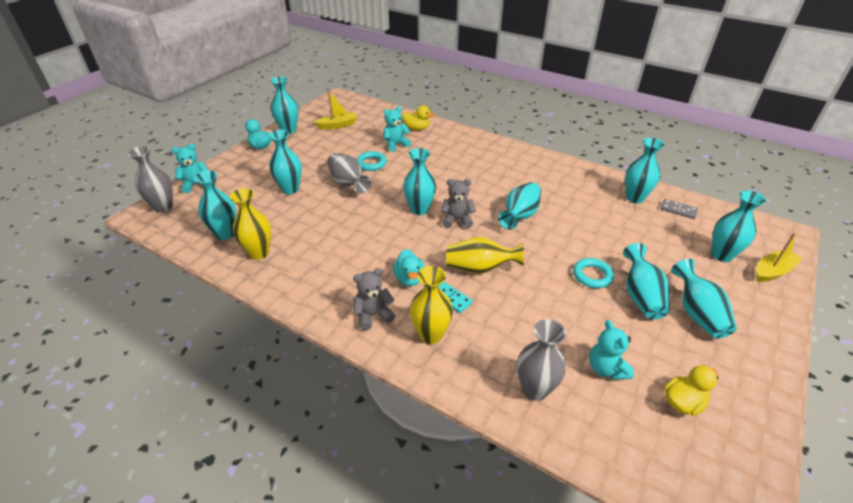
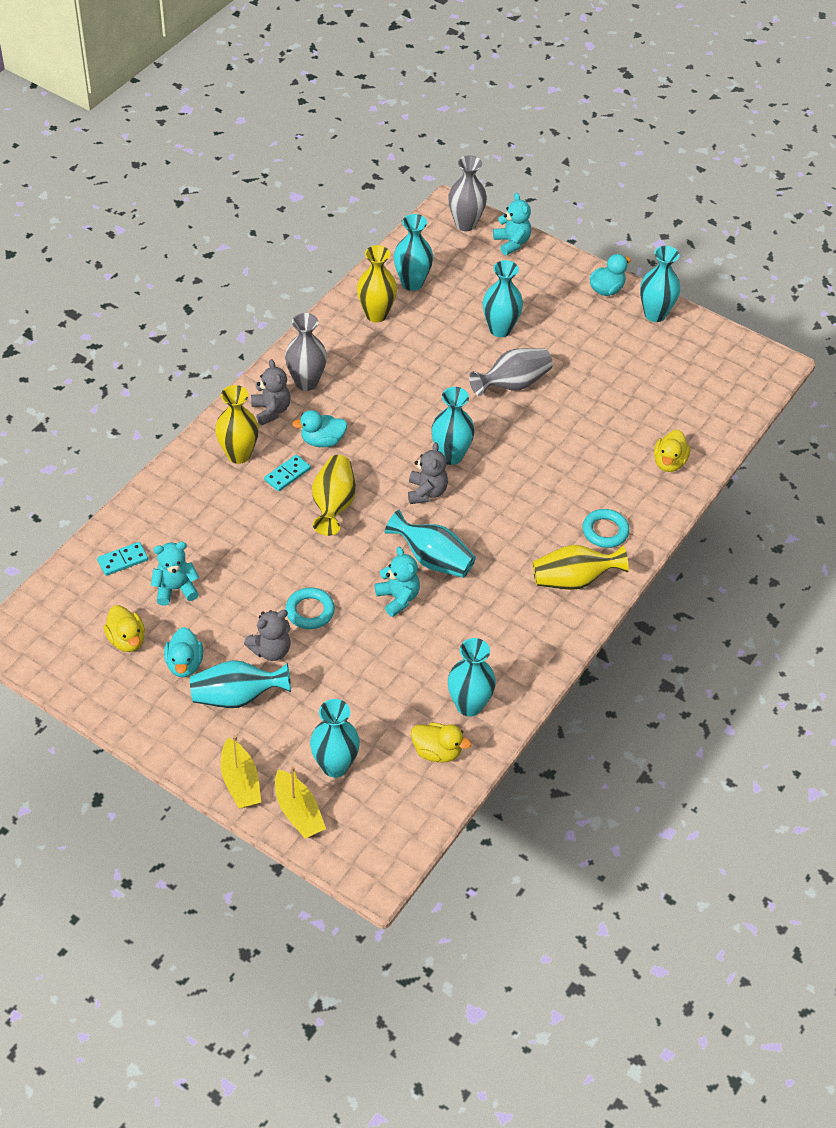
camera: 90 degrees right, 10 degrees up
(337, 125) = (673, 367): yellow boat -> yellow boat (240, 782)
(371, 163) = (563, 408): turquoise ring -> turquoise ring (605, 531)
(396, 144) = (617, 435): turquoise teddy bear -> turquoise teddy bear (398, 598)
(518, 160) = (573, 580): none -> yellow vase
(535, 389) = (161, 527): grey vase -> grey vase (306, 382)
(588, 419) = (123, 560): none -> turquoise domino
(641, 296) = (271, 650): turquoise vase -> grey teddy bear
(678, 210) = (437, 751): grey domino -> yellow duck
(685, 352) = (184, 664): none -> turquoise duck

